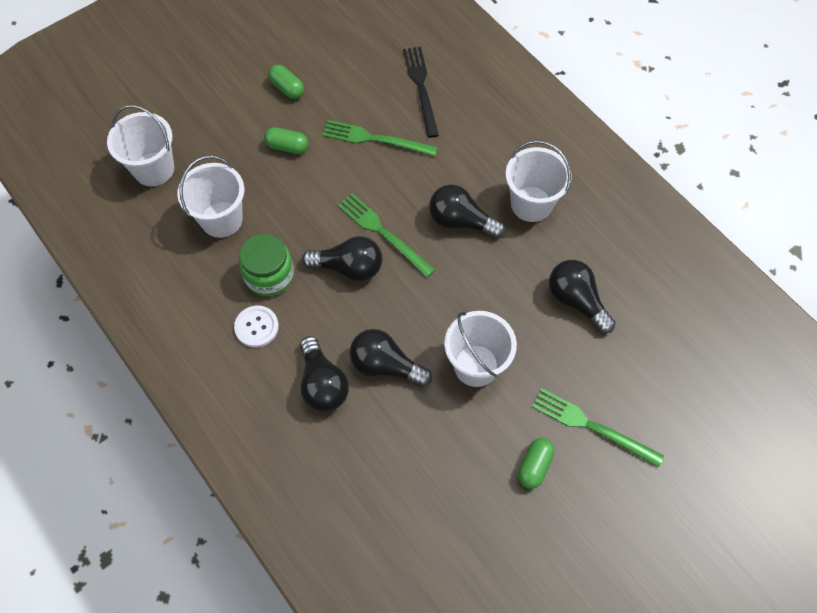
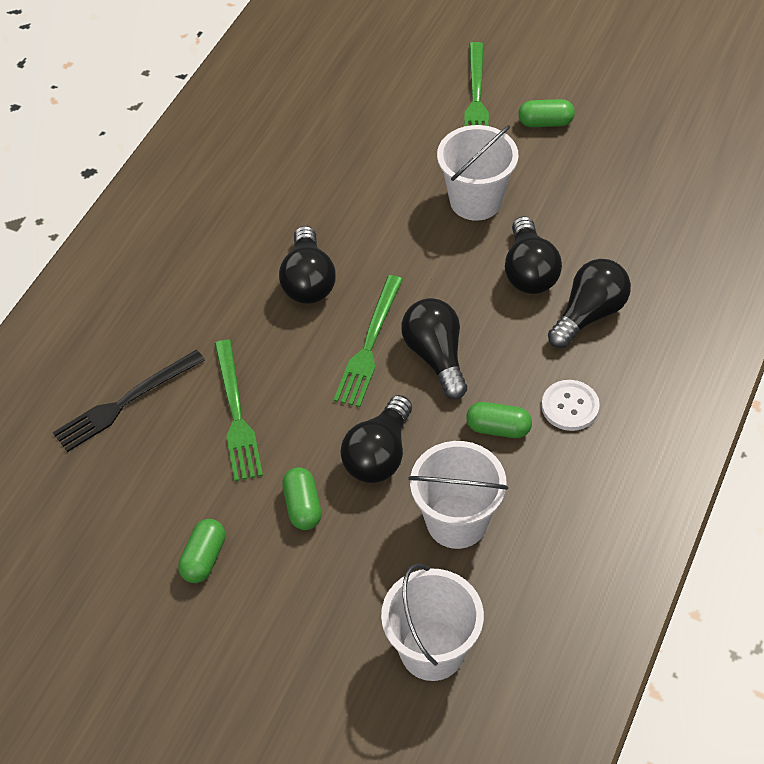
camera: 115 degrees left, 10 degrees down
(269, 275) = (498, 428): green jar -> green capsule
(531, 204) = (246, 229): white bucket -> none
(576, 300) = (347, 152): black light bulb -> black light bulb (379, 454)

